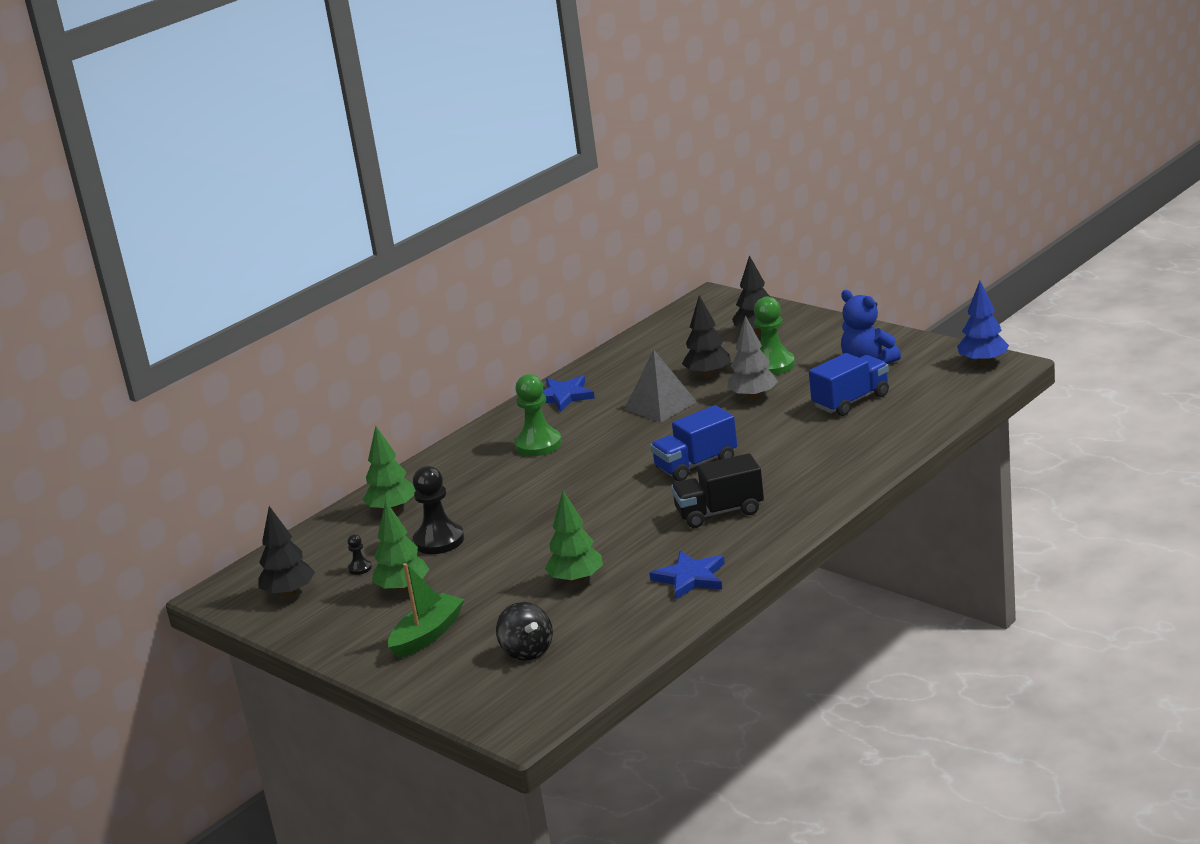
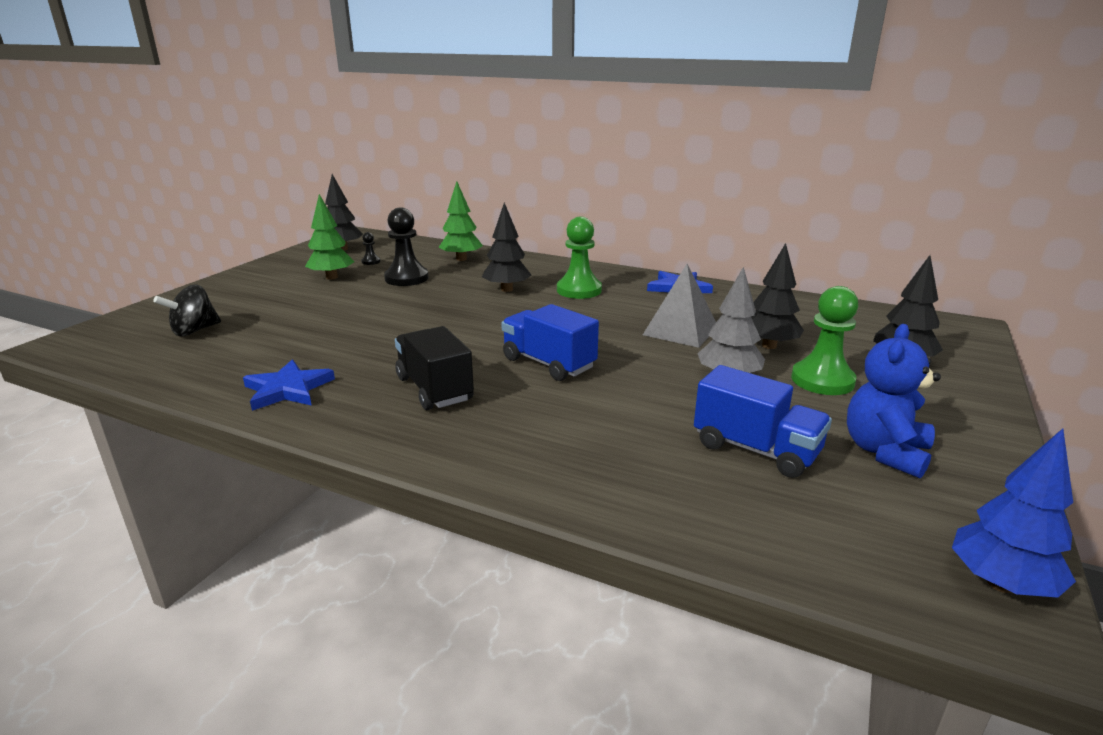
camera: 70 degrees right, 0 degrees up
(427, 635) = (251, 293): green boat -> none
(512, 482) = (507, 289): none -> black tree
(576, 580) = (313, 335): green tree -> none

